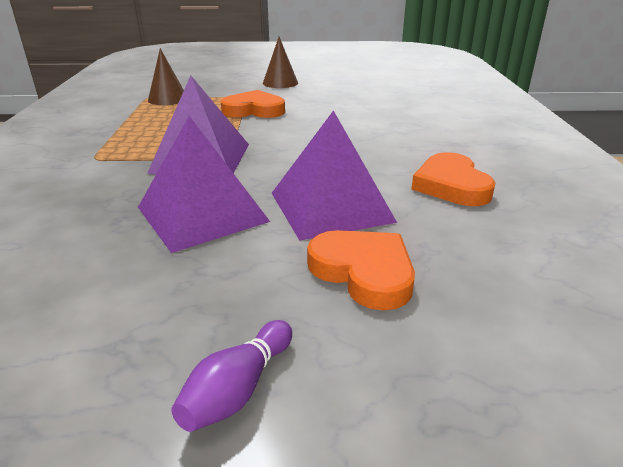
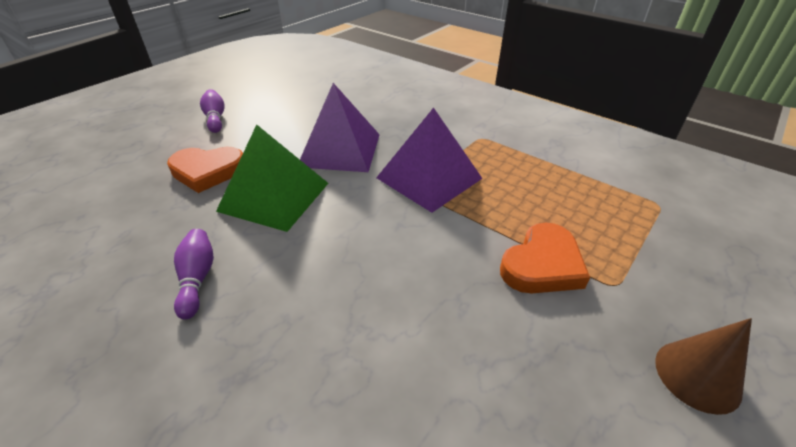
camera: 130 degrees right, 10 degrees up
(168, 99) = (644, 217): brown cone -> none
(331, 207) = (274, 196): purple pyramid -> green pyramid
(451, 185) = (197, 279): orange heart -> purple bowling pin

